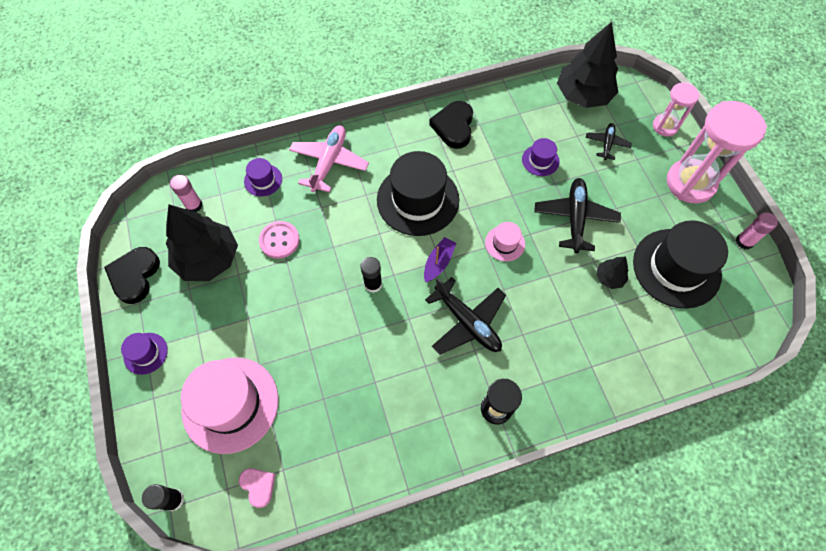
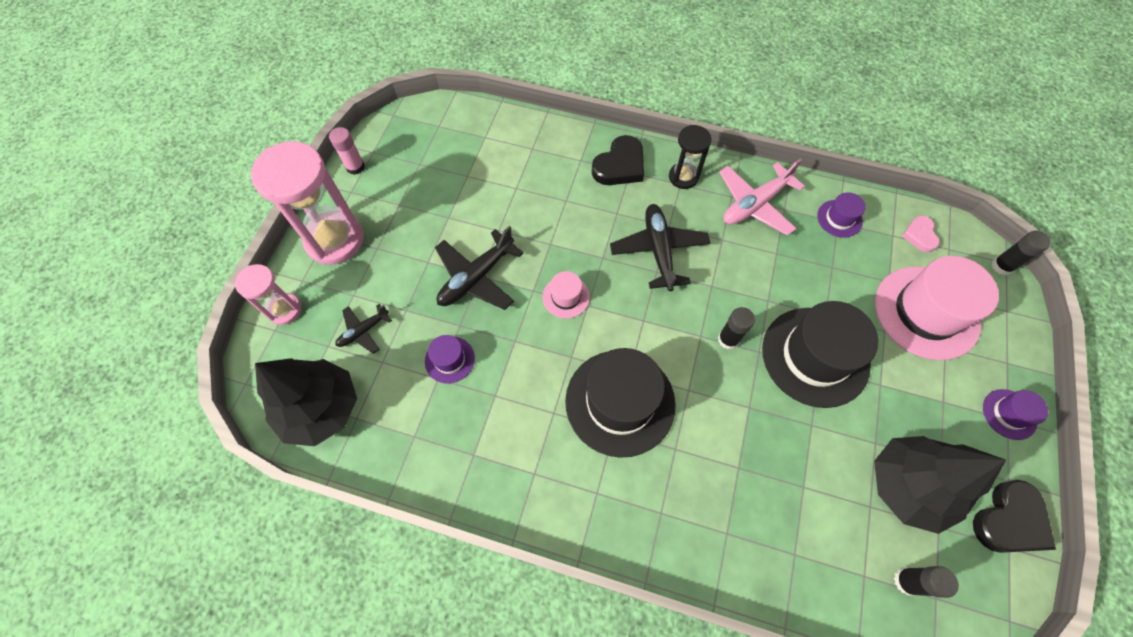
camera: 145 degrees left, 0 degrees up
(194, 205) = (906, 581): pink glue stick -> black glue stick
(263, 180) = (797, 559): purple hat -> purple hat (839, 218)
(279, 240) = (810, 455): pink button -> none
(329, 162) = (696, 527): pink plane -> pink plane (755, 204)
(438, 262) = (646, 319): purple boat -> none
(453, 127) = (506, 472): black heart -> black heart (620, 166)
(609, 278) = (500, 210): black tree -> none
(676, 268) = (435, 183): black hat -> black hat (815, 356)

